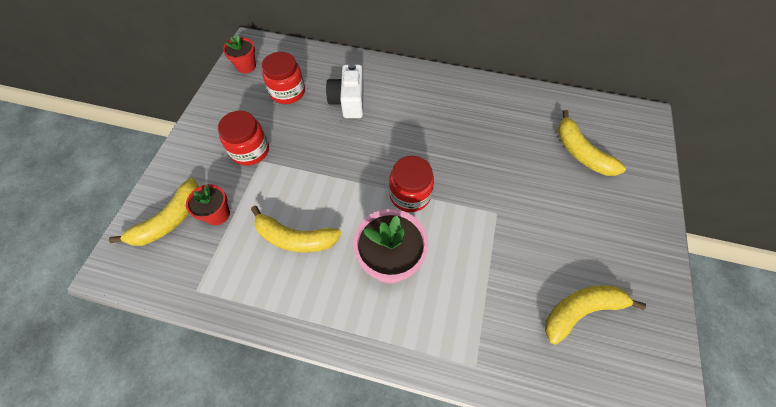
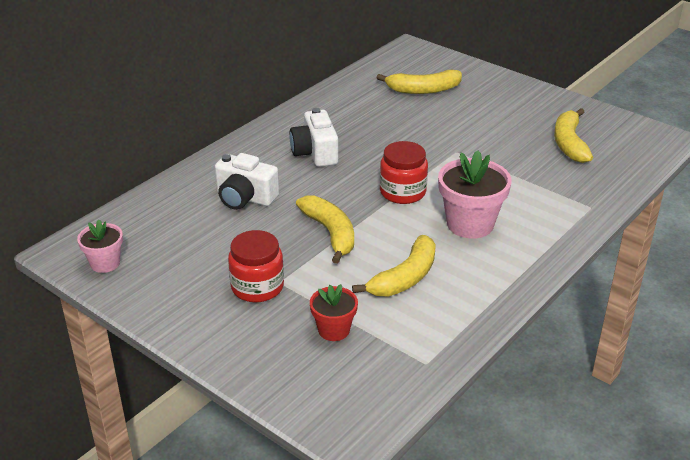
camera: 65 degrees left, 25 degrees down
(169, 220) = (314, 372): yellow banana -> yellow banana (330, 233)
(246, 66) = (105, 263): red flower pot -> pink flower pot
(287, 92) = (187, 238): red jar -> none
(430, 117) = (315, 153): none -> white camera

